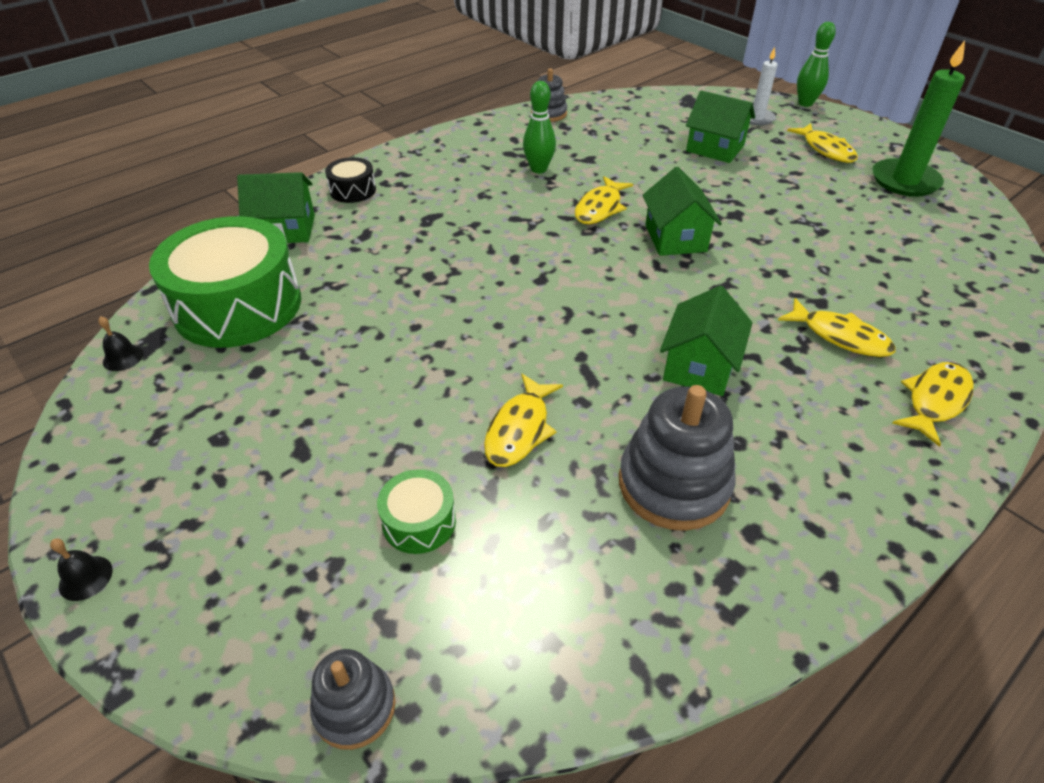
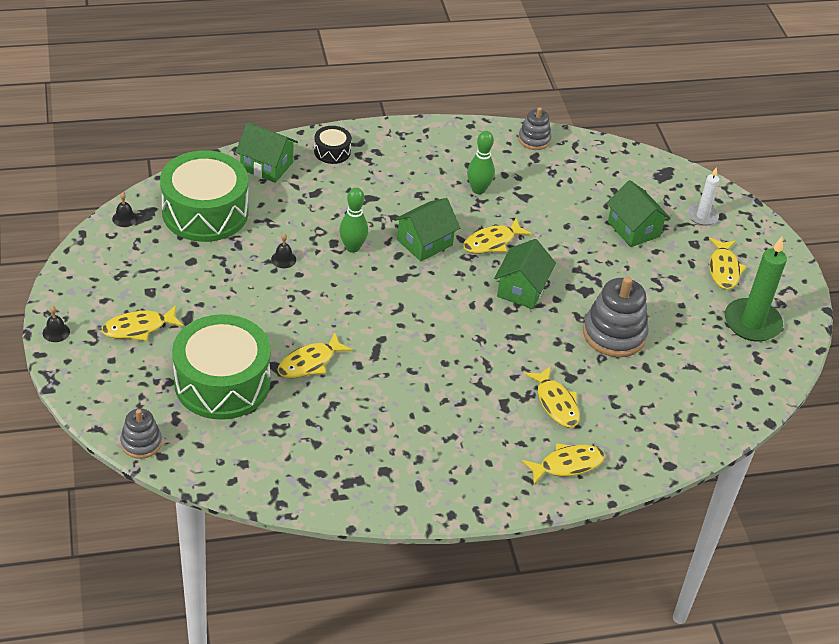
camera: 25 degrees right, 0 degrees up
(231, 501) = (138, 328): none -> yellow fish
(382, 318) = (283, 259): none -> black bell
(419, 521) = (222, 382): green drum -> green drum, size x2.23
(673, 484) = (366, 430): grey stacking toy -> grey stacking toy (614, 334)
(699, 366) = (446, 378): green house -> green house (424, 242)
(805, 103) = (763, 219): green bowling pin -> green bowling pin (352, 247)

